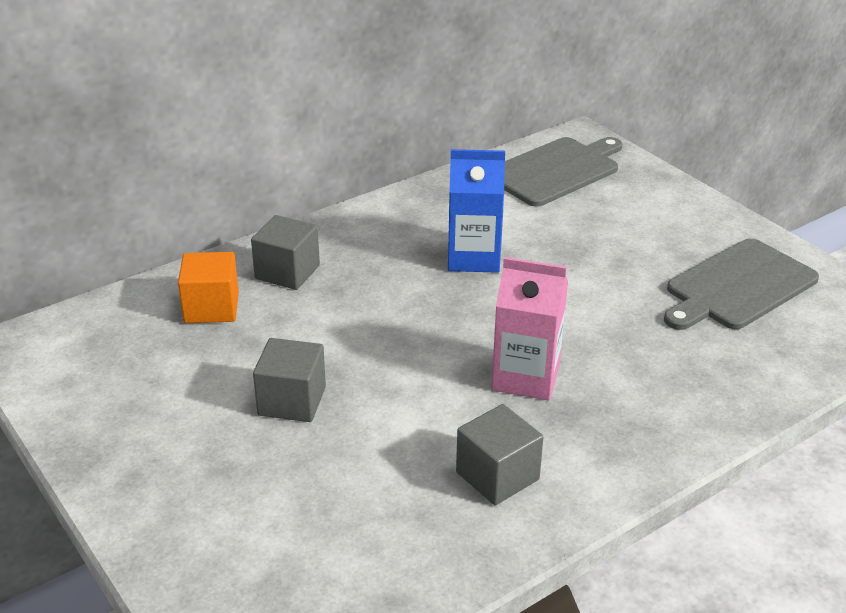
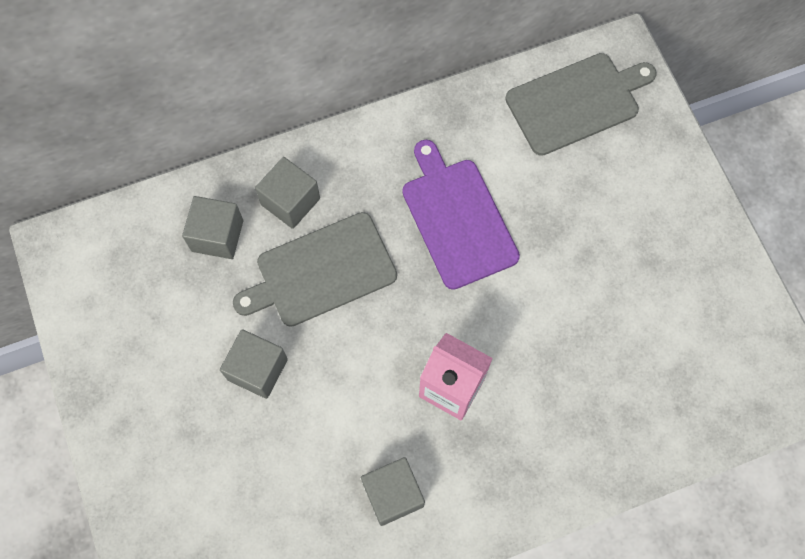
camera: 15 degrees right, 35 degrees up
(211, 308) = (217, 236): orange cube -> grey cube
(473, 257) = (457, 218): blue carton -> purple cutting board
(738, 286) = (679, 315): grey cutting board -> grey cutting board (321, 271)

